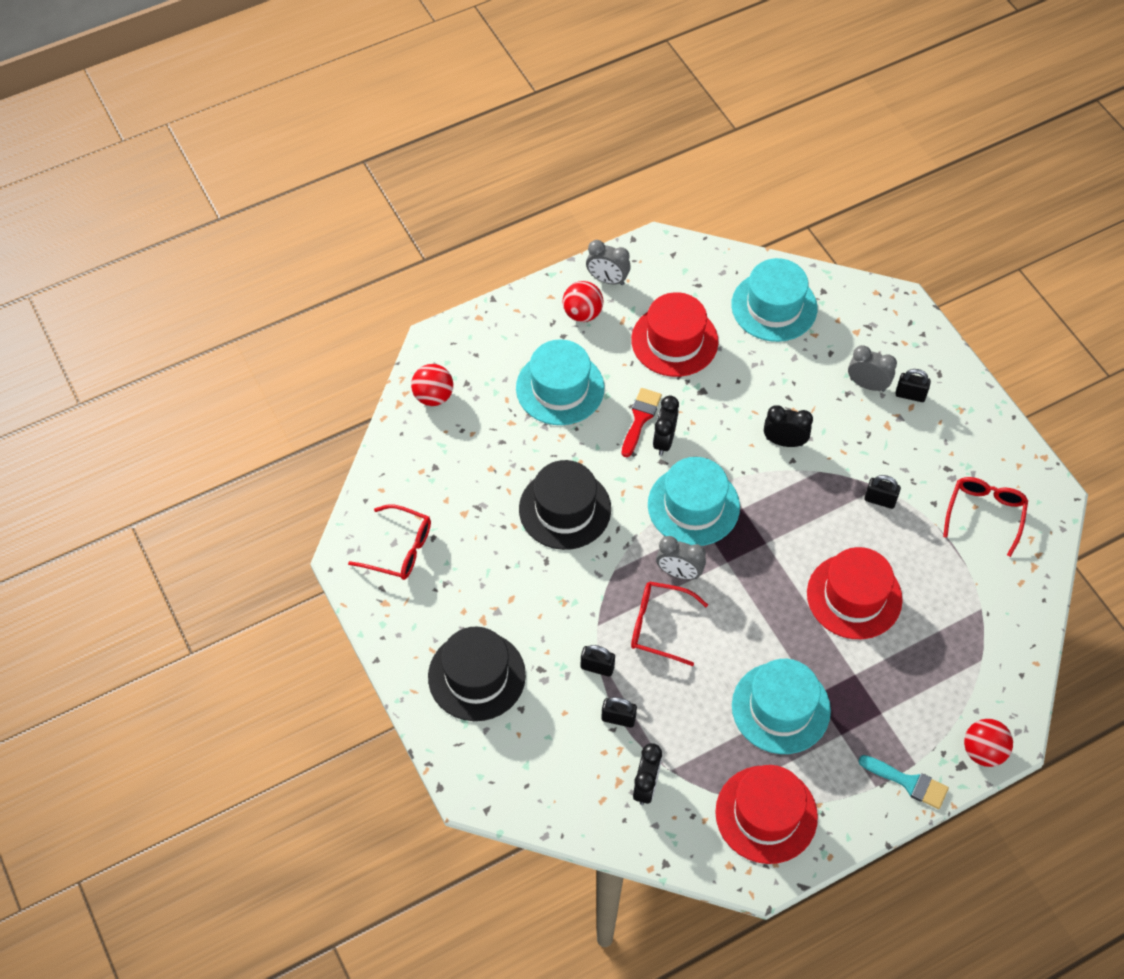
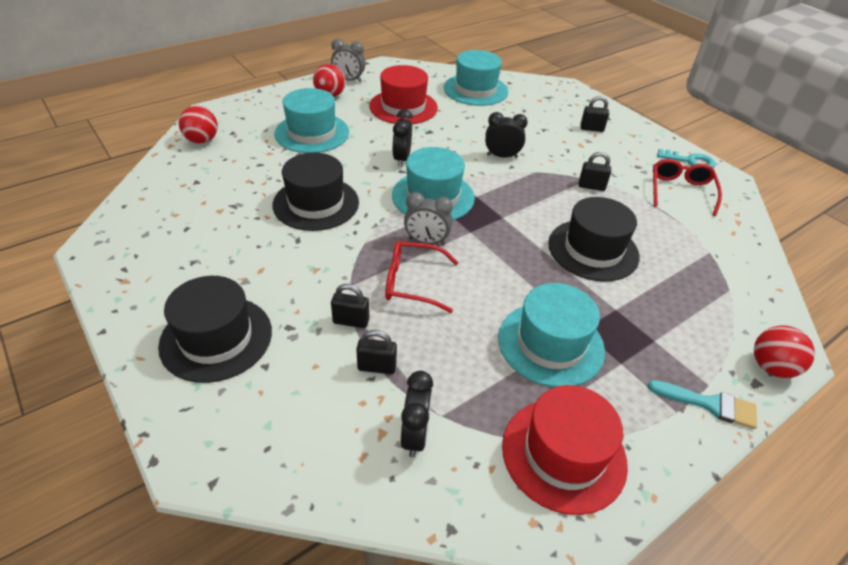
camera: 10 degrees left, 15 degrees down
(399, 549) = (150, 238): red glasses -> none
(640, 418) = (380, 147): red brush -> none
(854, 596) = (593, 250): red hat -> black hat
(867, 385) = (557, 124): grey clock -> none
(1017, 463) = (690, 161): none -> turquoise key

